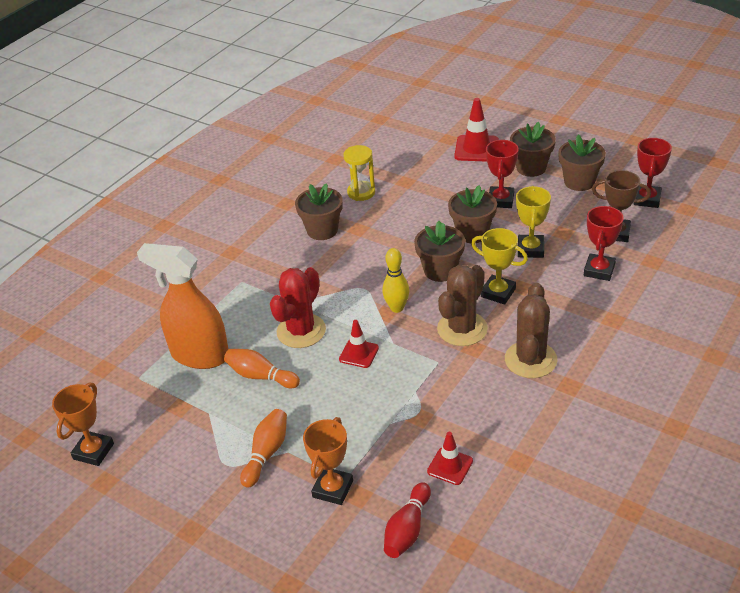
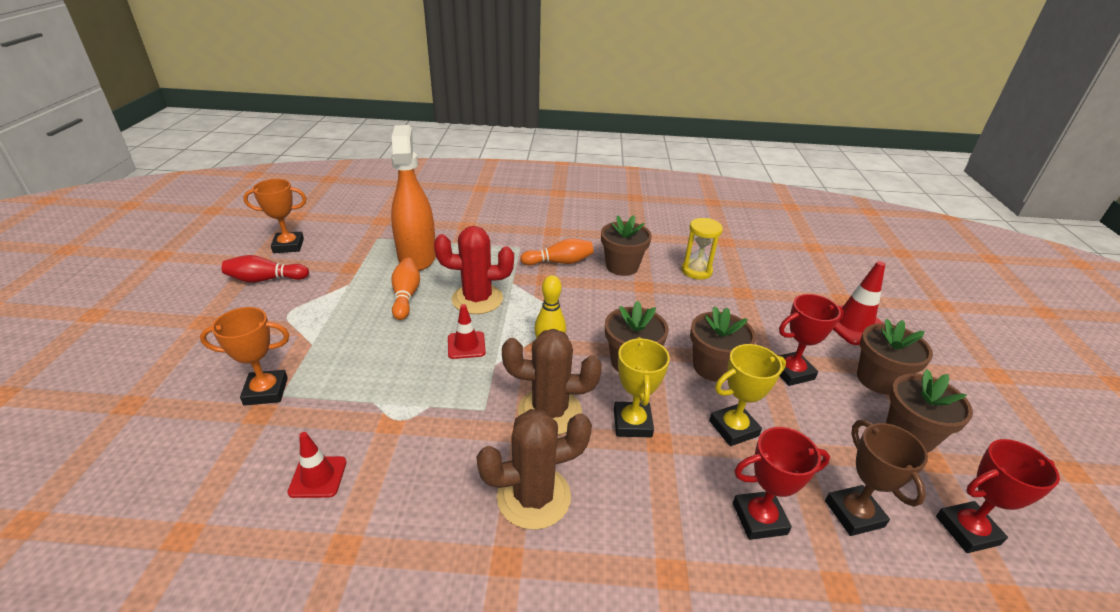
camera: 55 degrees right, 5 degrees down
(266, 453) = (307, 332): orange bowling pin -> orange bowling pin (559, 262)
(407, 529) = (210, 472): red bowling pin -> red bowling pin (265, 279)

